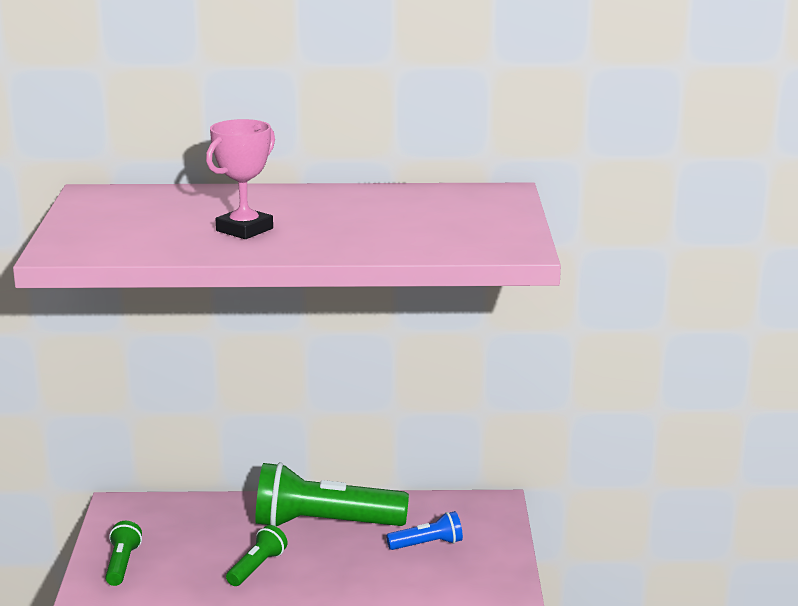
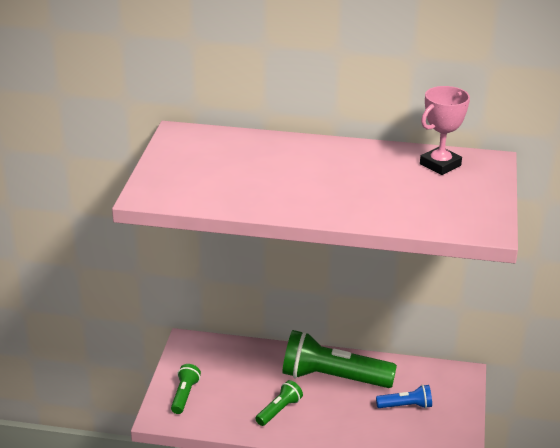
camera: 10 degrees right, 10 degrees up
(244, 230) = (284, 185): pink trophy -> pink trophy (440, 165)

